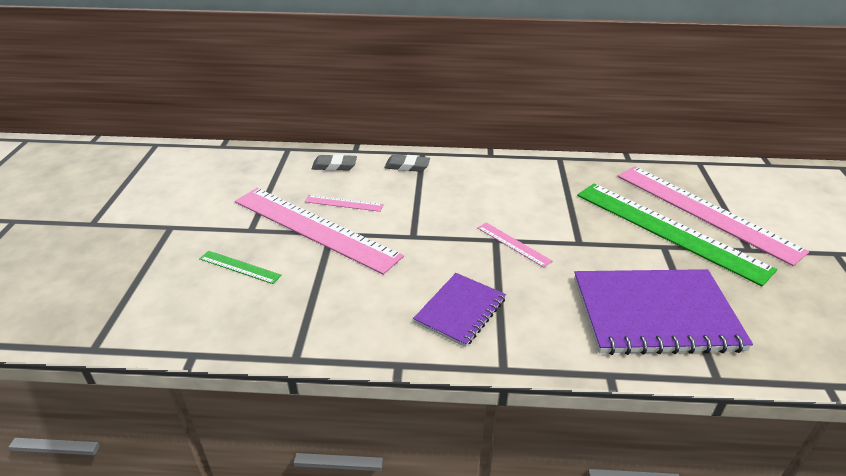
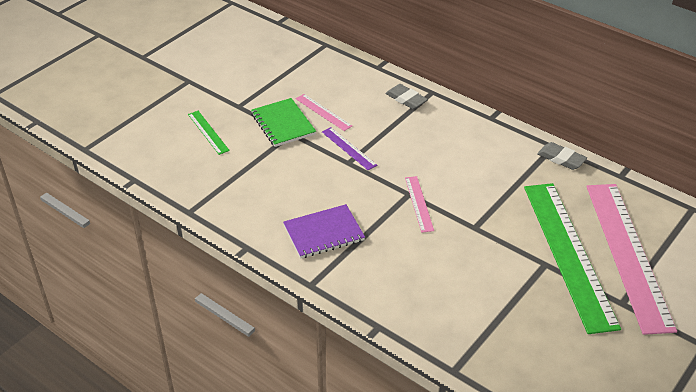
camera: 35 degrees right, 5 degrees up
(314, 228) = (283, 124): pink ruler -> green notebook
(334, 166) = (347, 75): grey eraser -> grey eraser (561, 159)
(400, 224) = (348, 148): none -> purple ruler
(655, 314) = (466, 307): purple notebook -> none

